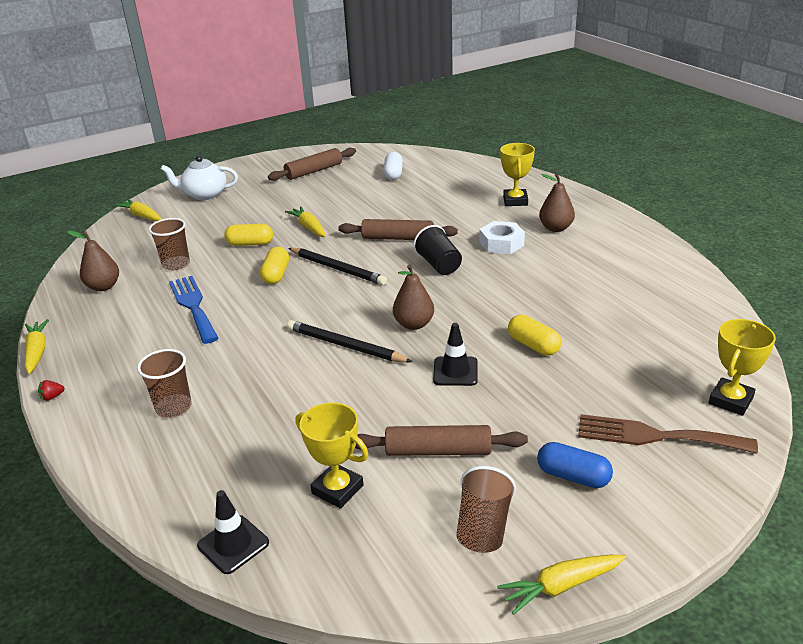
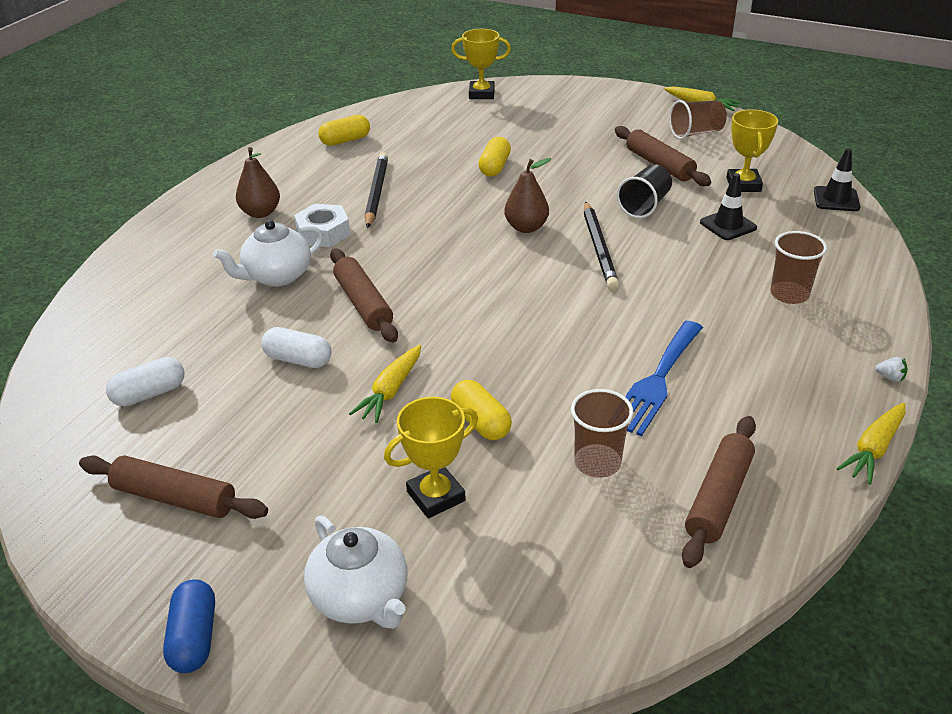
camera: 125 degrees left, 5 degrees up
(52, 397) = (890, 377): red strawberry -> white strawberry
(103, 287) = (718, 498): brown pear -> brown rolling pin
(142, 216) = (507, 633): yellow carrot -> none
(276, 275) = (530, 354): yellow capsule -> yellow capsule (345, 141)
(337, 269) = (473, 315): black pencil -> black pencil (376, 192)
(370, 210) = (298, 360): none -> white capsule
(439, 265) = (404, 253): black cup -> black cup (644, 205)
(455, 371) = (568, 187): black traffic cone -> black traffic cone (728, 225)
(463, 219) = (277, 276): none -> white teapot
(515, 201) = (198, 257): yellow trophy -> yellow trophy (436, 496)
(573, 476) = (618, 120): blue capsule -> blue capsule (194, 638)
(655, 436) = (547, 107): brown fork -> none

